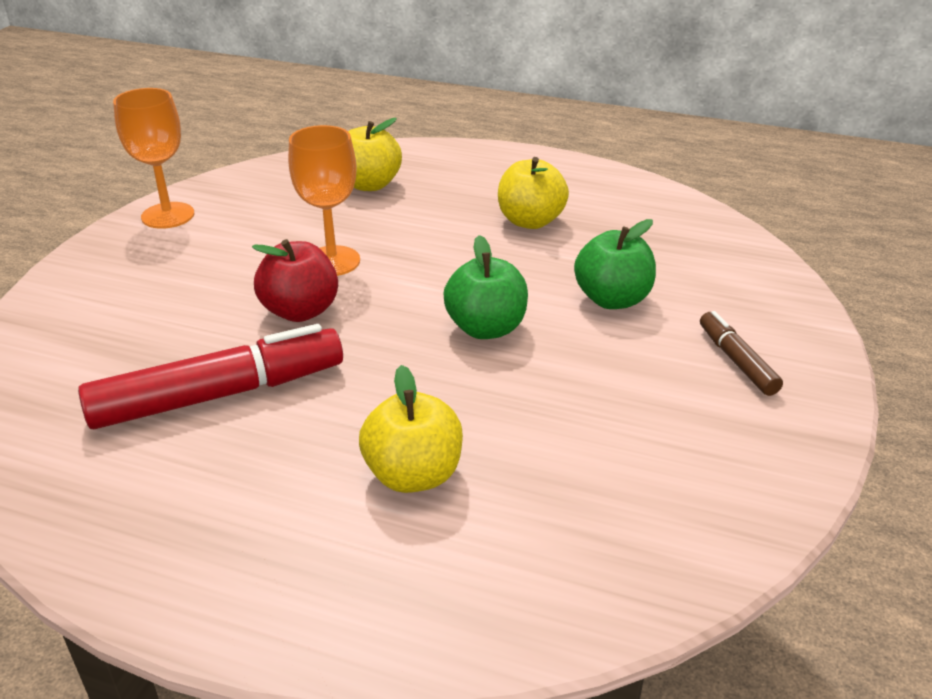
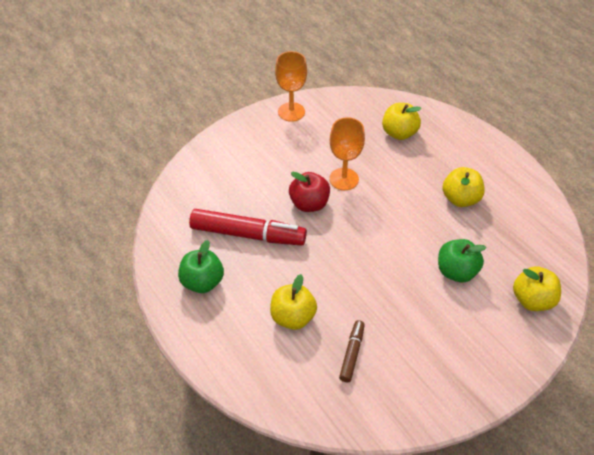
camera: 35 degrees right, 15 degrees up
(486, 328) = (382, 257): green apple -> green apple (202, 282)
(736, 361) = (482, 340): brown marker -> brown marker (352, 353)
(744, 287) = (532, 300): none -> yellow apple

